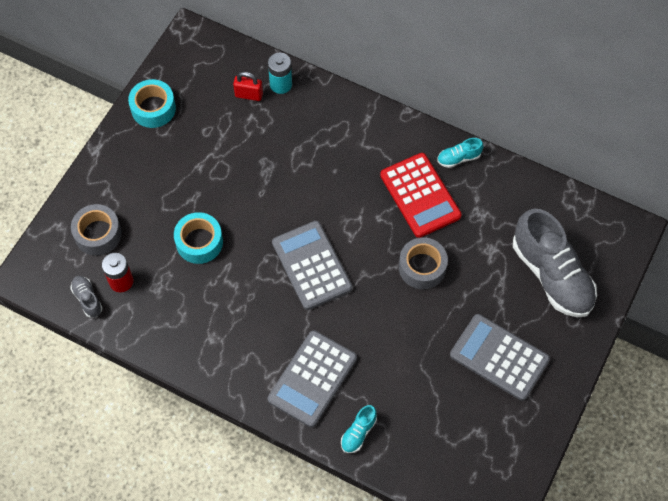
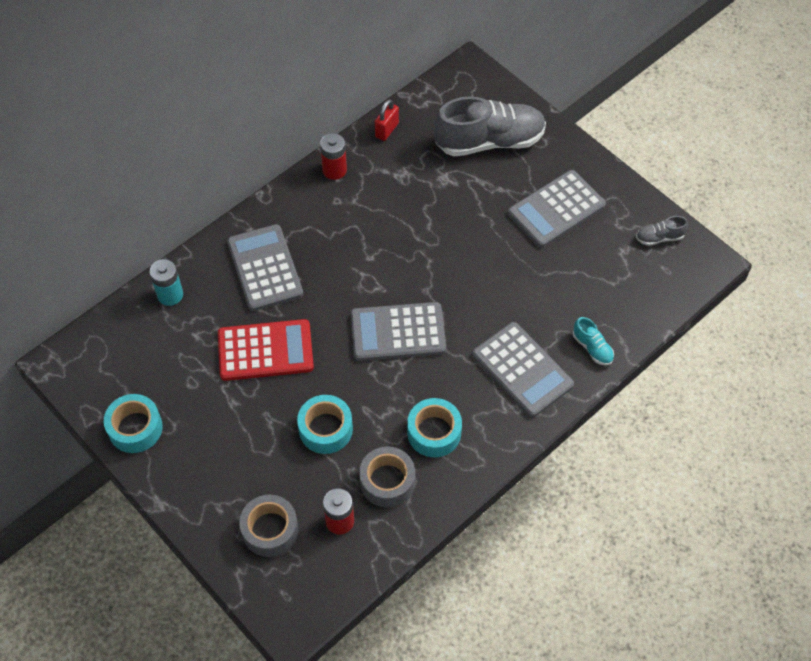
camera: 70 degrees left, 5 degrees down
(87, 299) = (347, 562): grey shoe -> grey shoe (659, 237)
(225, 326) = (434, 432): none -> turquoise tape
(249, 95) = (167, 329): red padlock -> red padlock (387, 130)
(334, 142) = (265, 268): none -> grey calculator
(420, 195) = (361, 215): red calculator -> red calculator (265, 351)
(422, 267) = (439, 239): grey tape -> grey tape (387, 481)
(458, 158) = (334, 170): turquoise shoe -> red battery

